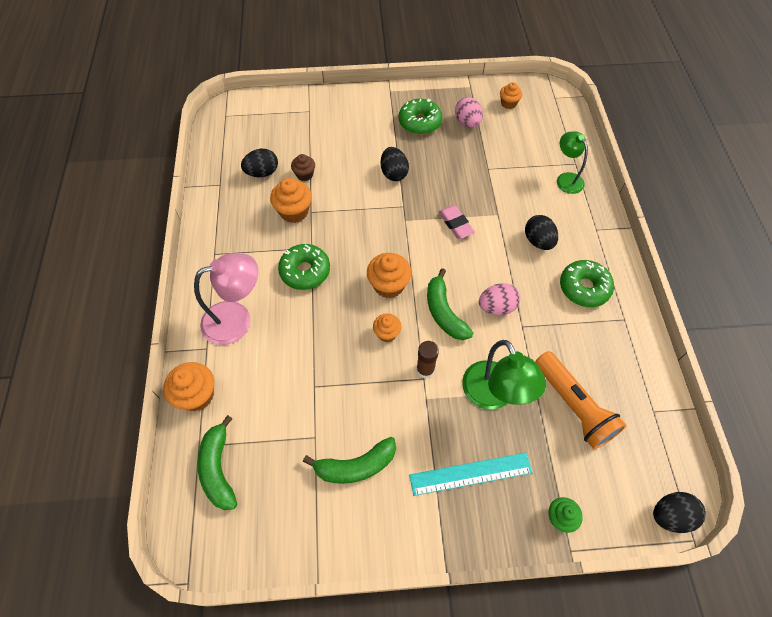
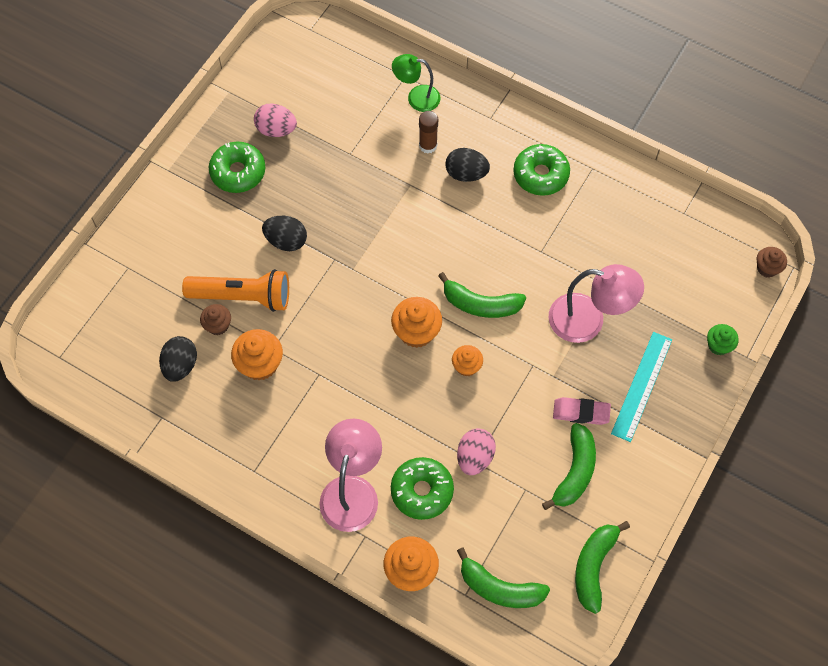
camera: 55 degrees left, 5 degrees up
(281, 534) = (593, 566): none -> green banana
(305, 271) = (343, 396): green donut -> green donut (422, 491)
(425, 369) = (525, 358): brown glue stick -> brown glue stick (428, 145)
(455, 224) = (393, 228): pink eraser -> pink eraser (581, 412)
(493, 395) = (588, 321): green lamp -> pink lamp
(497, 307) = (507, 257): pink egg -> pink egg (475, 457)
(508, 103) = (282, 75): orange cupcake -> none
(573, 406) = (639, 267): orange flashlight -> orange flashlight (243, 297)
(670, 515) = (767, 268): black egg -> brown cupcake

